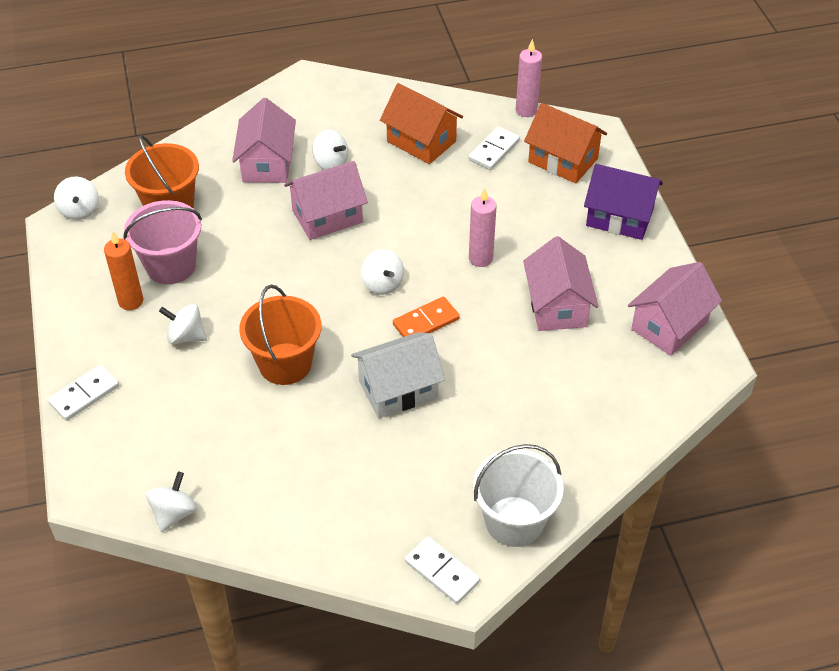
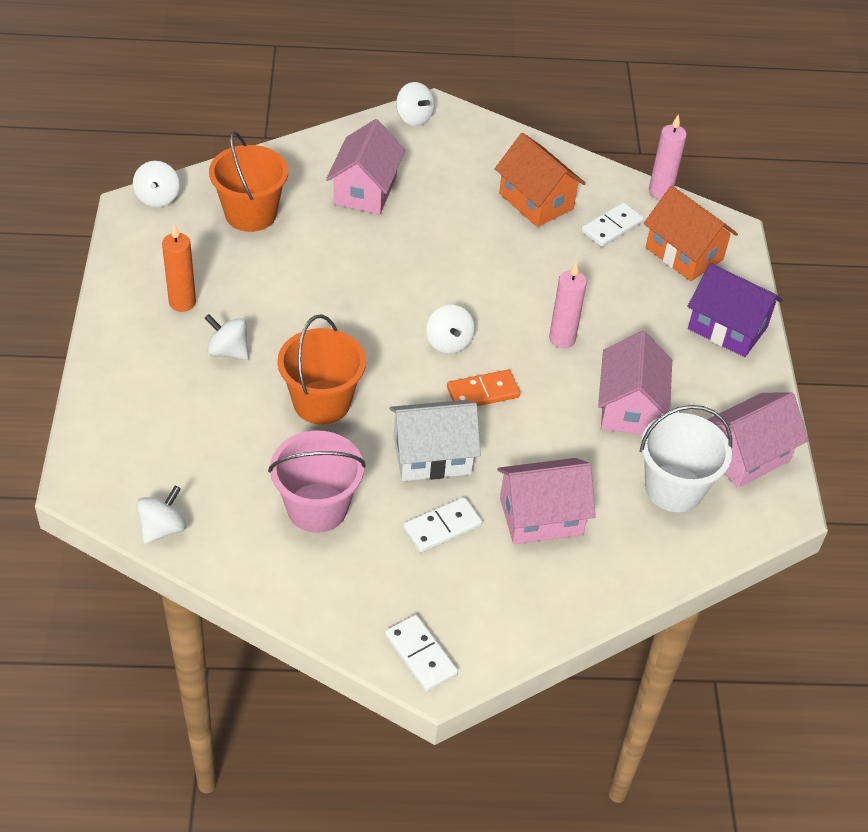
camera: 10 degrees right, 0 degrees up
(84, 394) = (107, 387): white domino -> white domino (442, 527)
(171, 266) = (234, 275): pink bucket -> pink bucket (317, 508)
(327, 216) = (412, 259): pink house -> pink house (541, 516)
(330, 163) = (432, 203): white spinning top -> white spinning top (414, 117)
(514, 521) = (513, 621): white bucket -> white bucket (674, 488)

